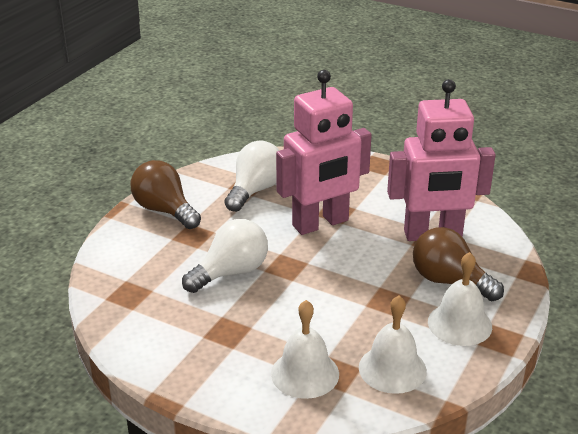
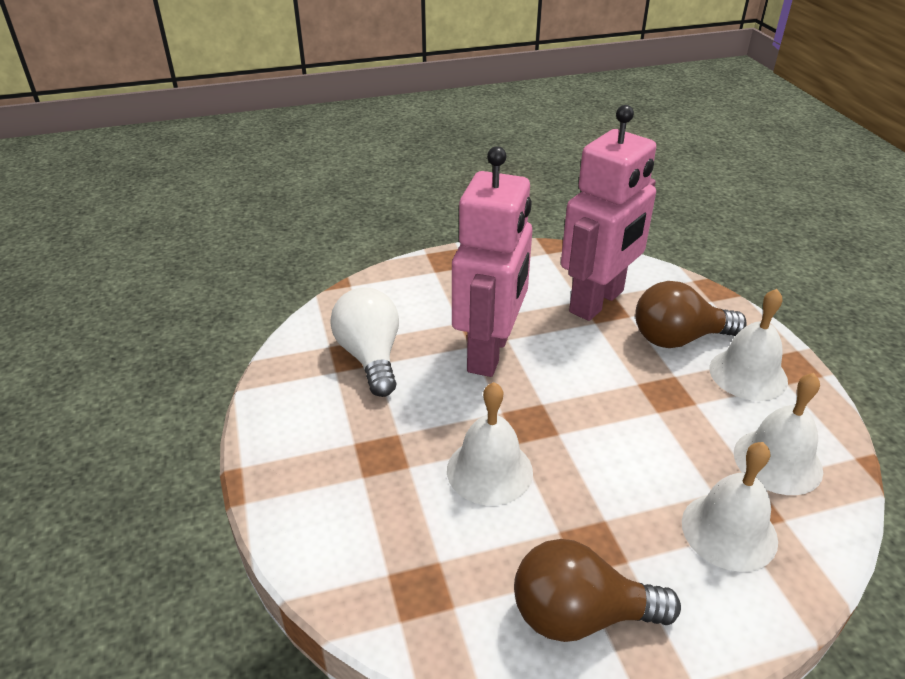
camera: 45 degrees left, 5 degrees up
(164, 210) = (302, 446): brown light bulb -> brown light bulb (580, 615)
(231, 272) = (489, 470): white light bulb -> white bell

